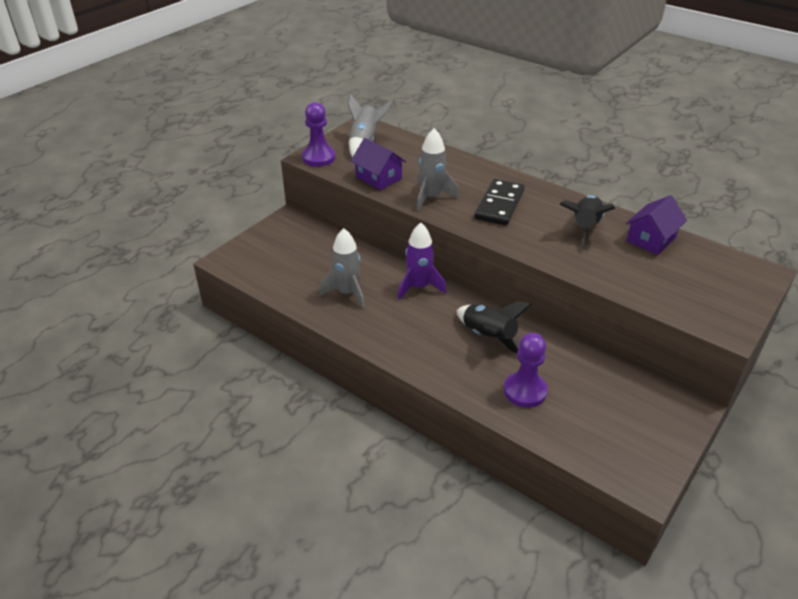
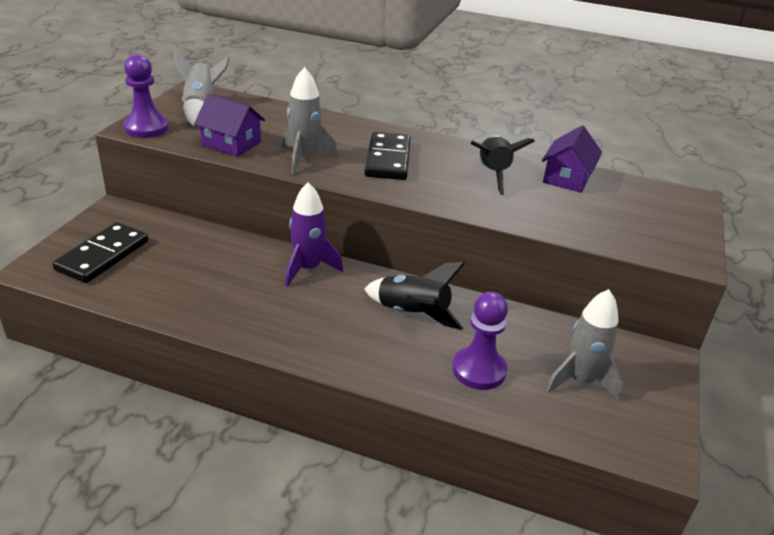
camera: 20 degrees left, 5 degrees down
(272, 255) = (102, 255): none -> black domino
(347, 293) = (218, 288): grey rocket -> grey rocket (580, 381)

